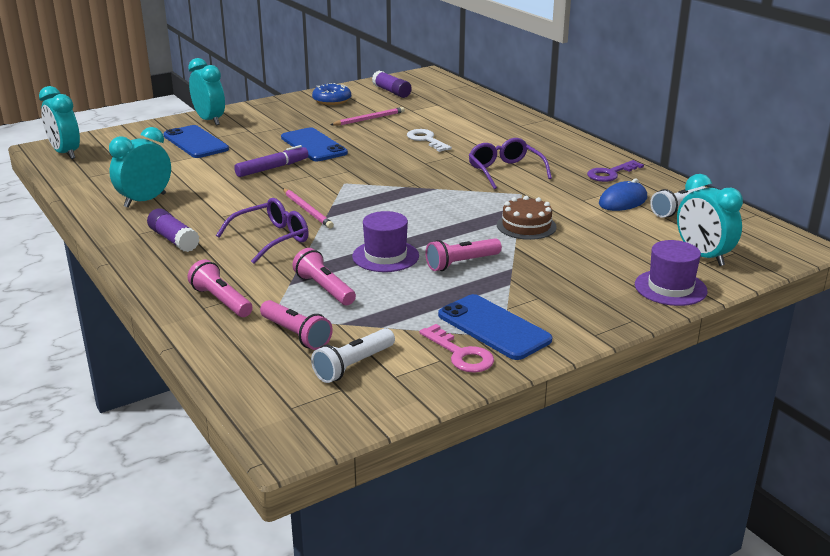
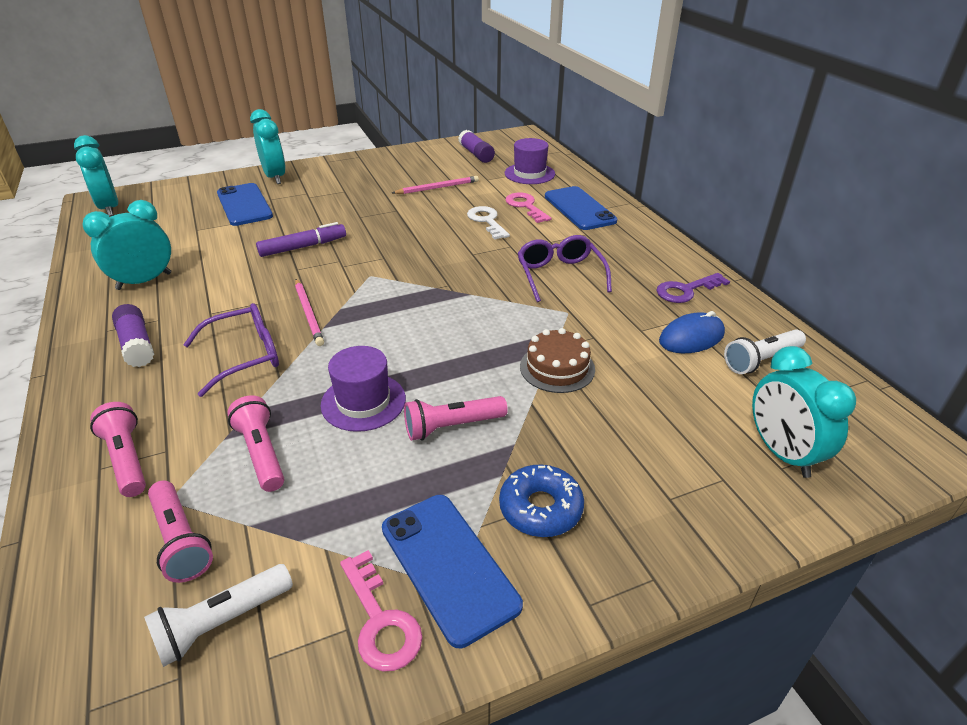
camera: 10 degrees right, 10 degrees up
(313, 145) = (363, 219): blue phone -> blue phone (579, 208)
(332, 100) = (410, 161): blue donut -> blue donut (540, 508)
(455, 127) = (525, 206): none -> pink key
(670, 288) = (724, 514): purple hat -> purple hat (529, 174)

